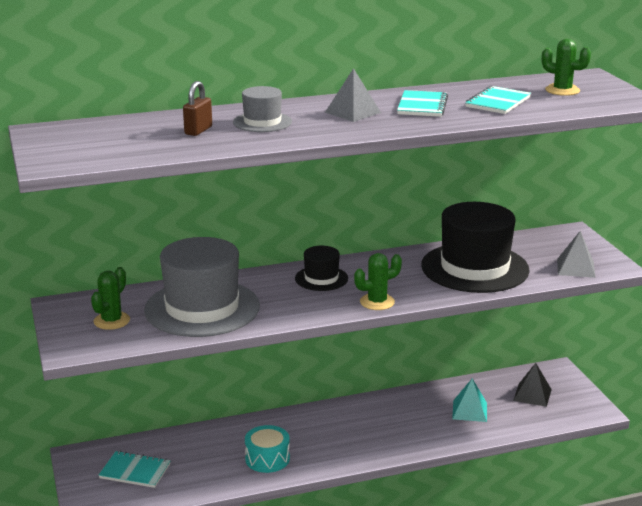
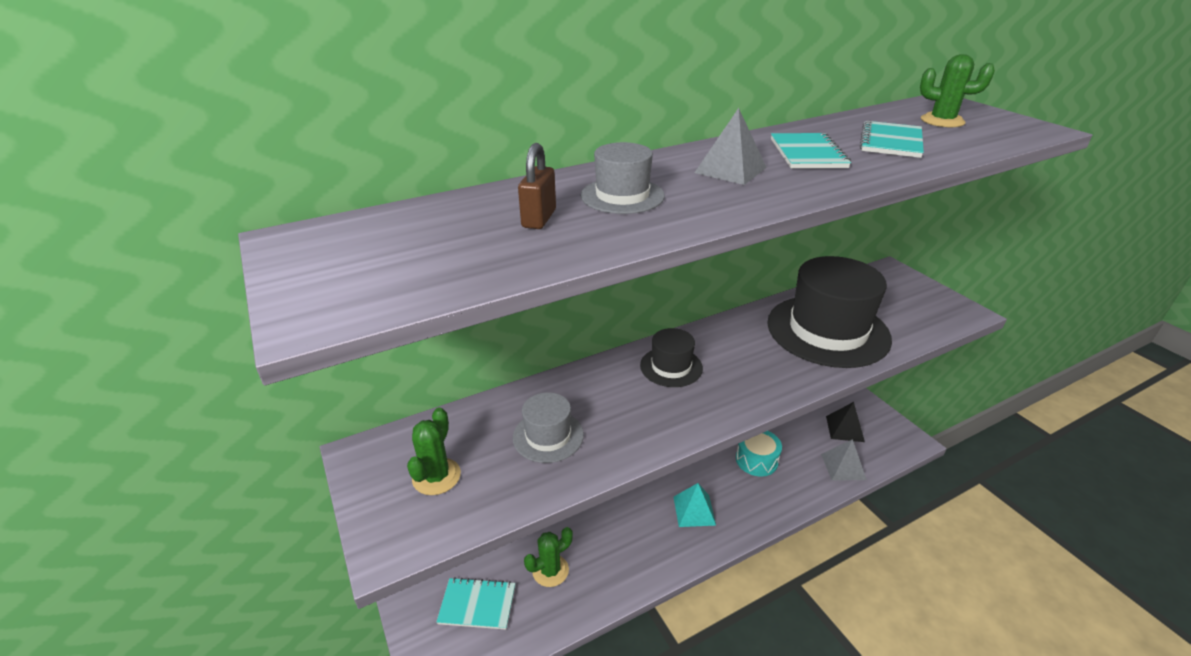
camera: 10 degrees left, 10 degrees up
(202, 308) = (548, 436): grey hat -> grey hat, size x0.49
(267, 459) = (619, 559): turquoise drum -> turquoise drum (756, 460)
(377, 302) = (752, 397): green cactus -> green cactus (550, 570)
(469, 411) = (797, 458): turquoise pyramid -> turquoise pyramid (694, 510)
(576, 268) = (929, 318): grey pyramid -> grey pyramid (843, 466)

